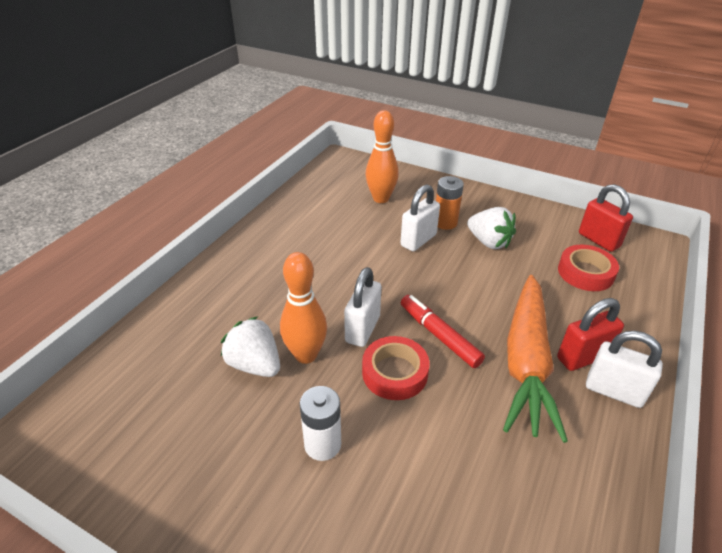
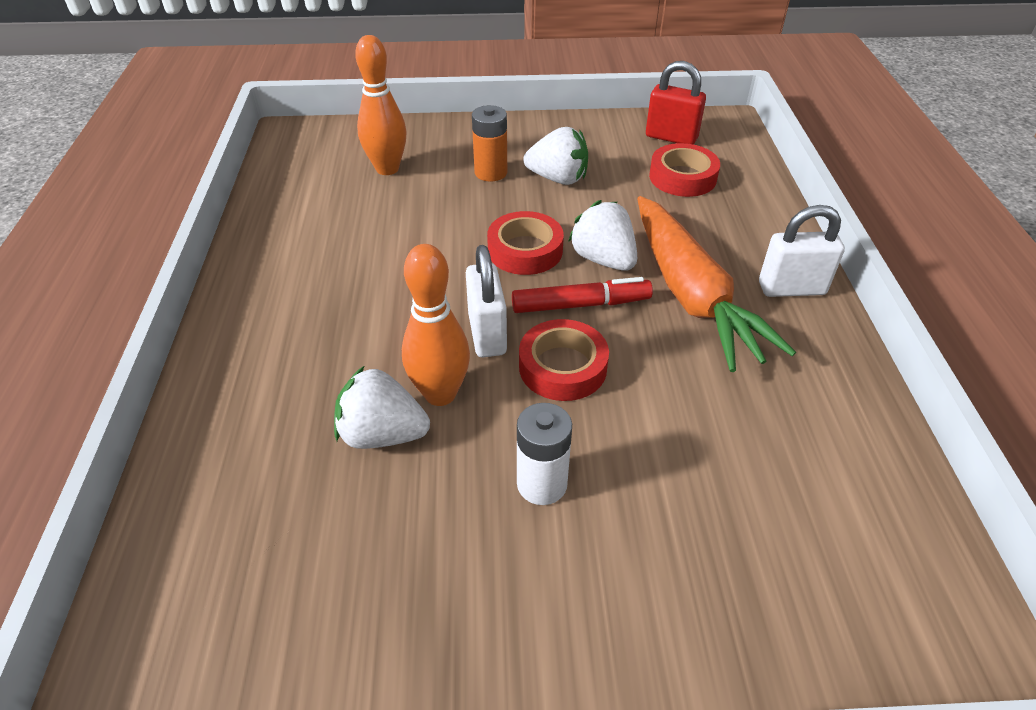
camera: 30 degrees left, 5 degrees up
(418, 240) = (474, 204): white padlock -> none
(429, 283) = (525, 250): none -> red tape
(439, 335) = (581, 305): red marker -> red marker turned 150 degrees clockwise
(479, 310) = (603, 259): none -> white strawberry
(582, 357) = (740, 267): red padlock -> none

